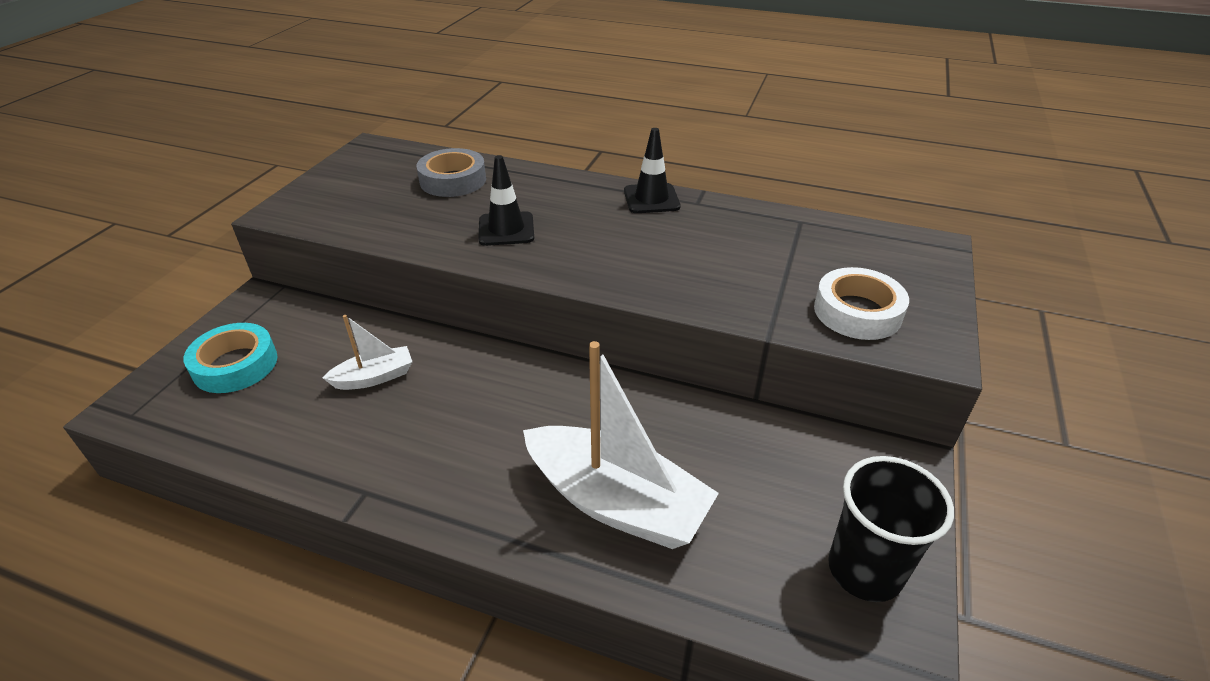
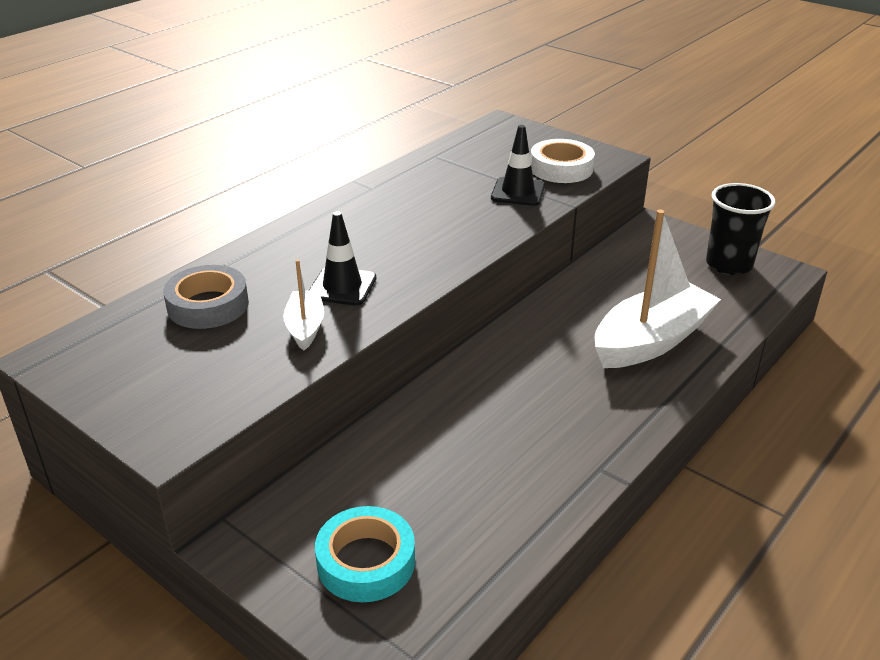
camera: 70 degrees left, 5 degrees down
(374, 377) = (446, 451): white boat -> white boat (305, 327)
(651, 199) = (349, 205): black traffic cone -> black traffic cone (518, 192)

